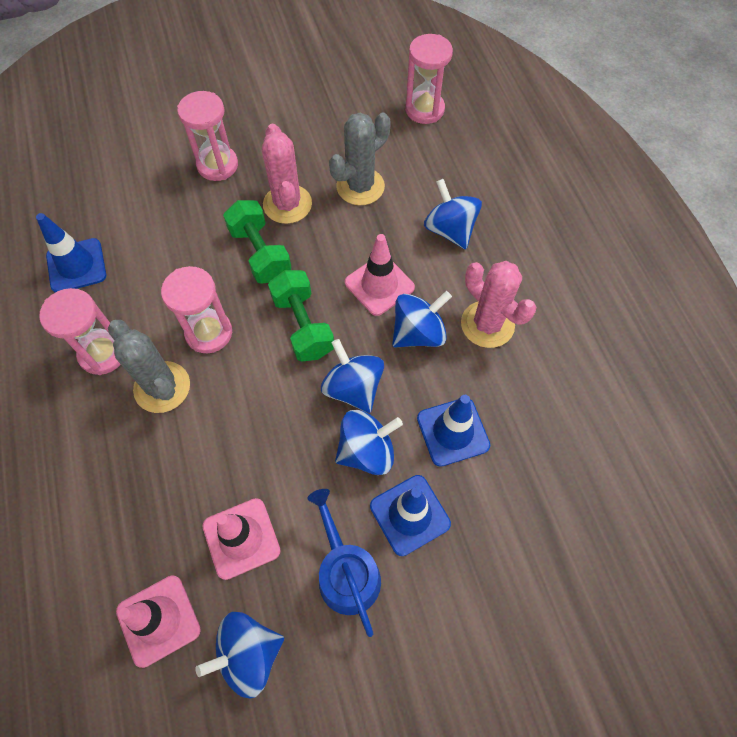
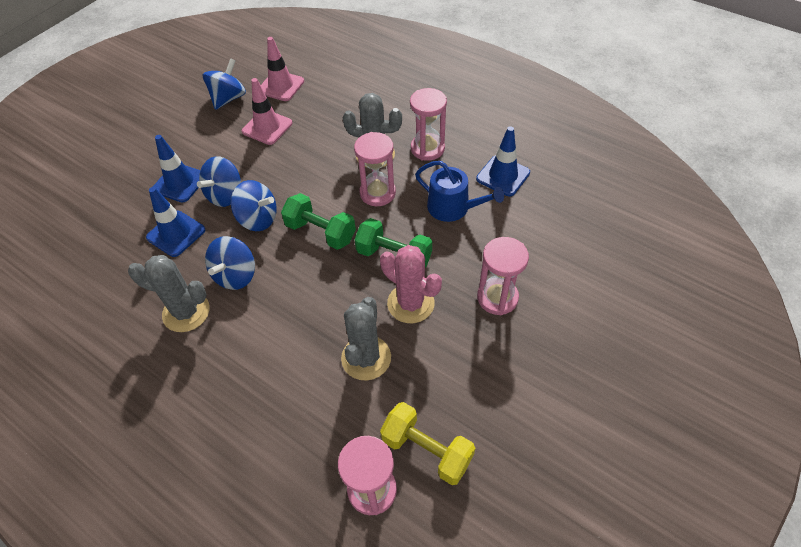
camera: 145 degrees right, 10 degrees down
(346, 572) = (200, 144): blue watering can -> blue watering can (453, 208)
(370, 108) = (427, 450): none -> yellow dumbbell
(379, 285) = (288, 289): pink traffic cone -> none
(450, 230) = (260, 369): blue spinning top -> none
(487, 324) = (186, 312): pink cactus -> grey cactus

